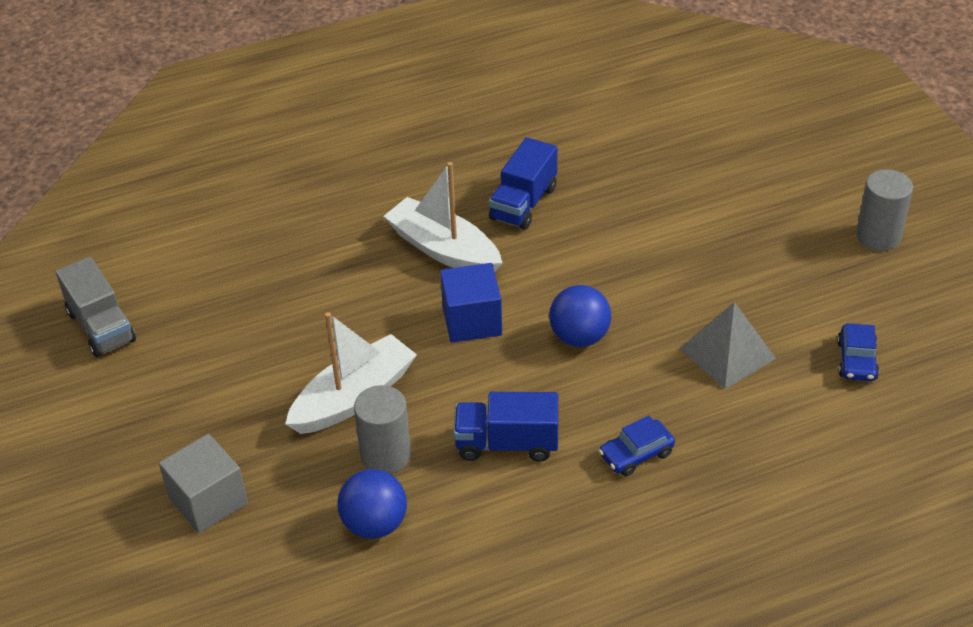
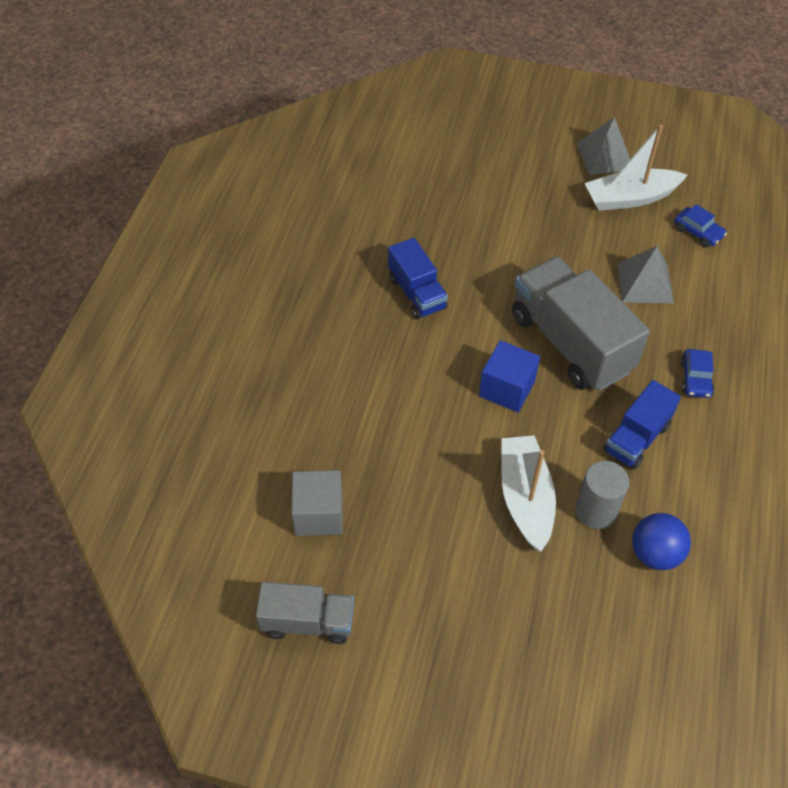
camera: 55 degrees left, 10 degrees up
(208, 501) = (558, 645): grey cube -> grey cube (319, 514)
(444, 249) = (422, 362): white boat -> white boat (630, 198)
(579, 337) = (570, 343): blue ball -> grey truck
(878, 236) = (605, 156): grey cylinder -> grey pyramid

